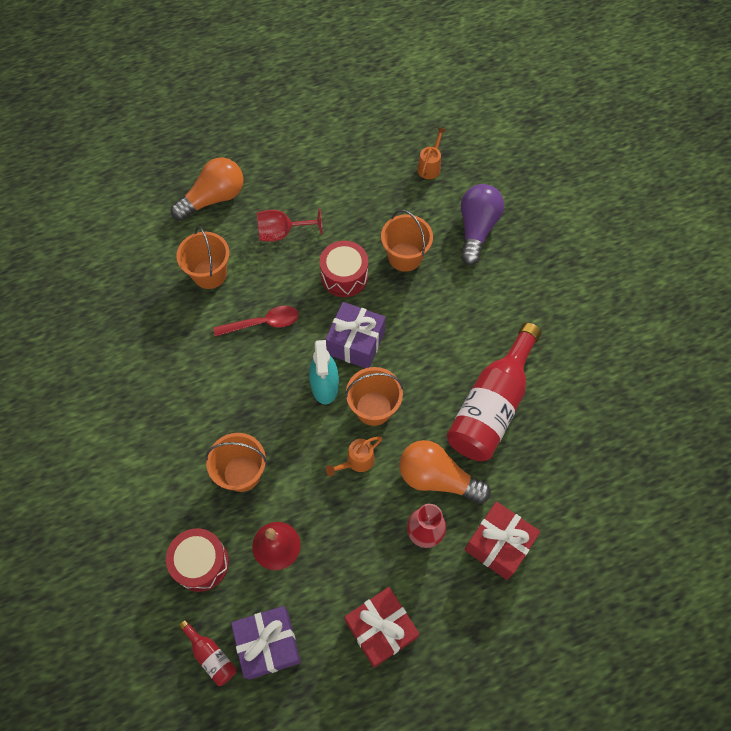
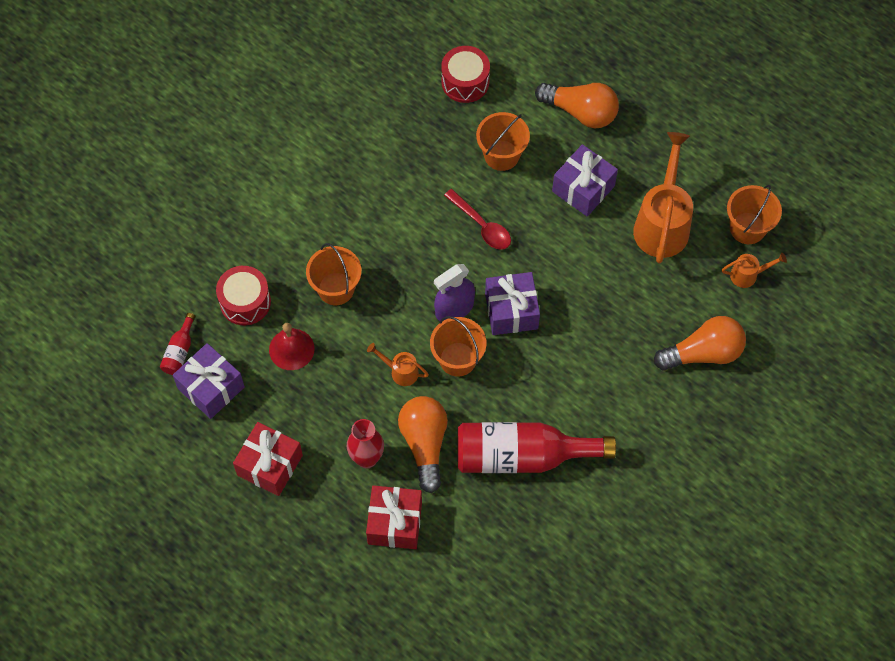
camera: 60 degrees right, 0 degrees up
(282, 233) = (583, 189): red goblet -> purple gift
(325, 385) = (454, 308): turquoise spray bottle -> purple spray bottle
(344, 276) = (573, 265): red drum -> red drum (465, 82)
(350, 197) = (662, 224): none -> orange watering can
(405, 257) = (628, 305): orange bucket -> orange bucket (747, 228)
(476, 229) = (703, 353): purple light bulb -> orange light bulb

